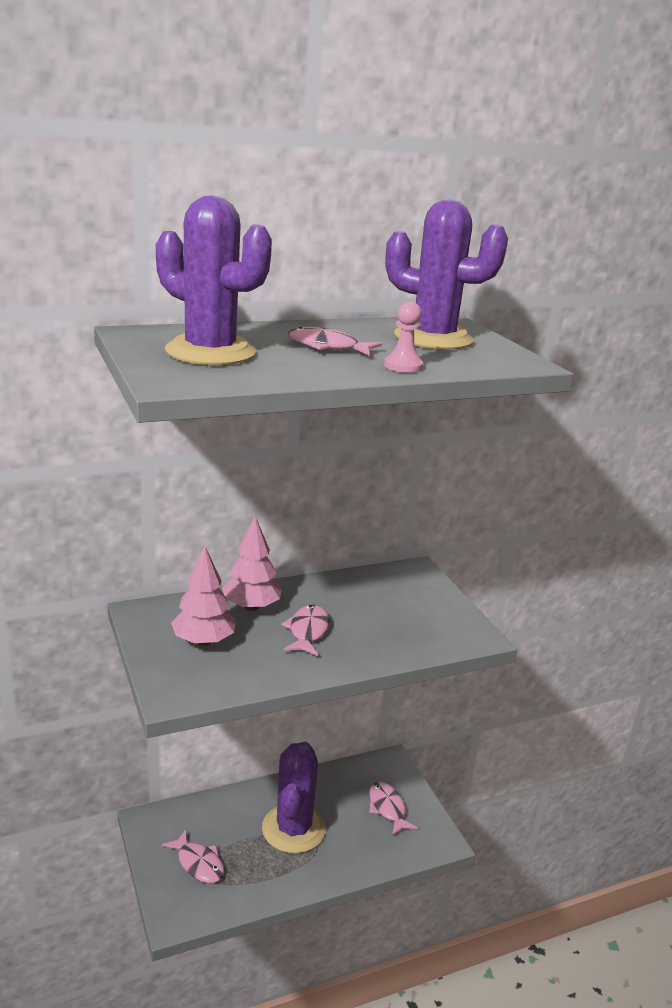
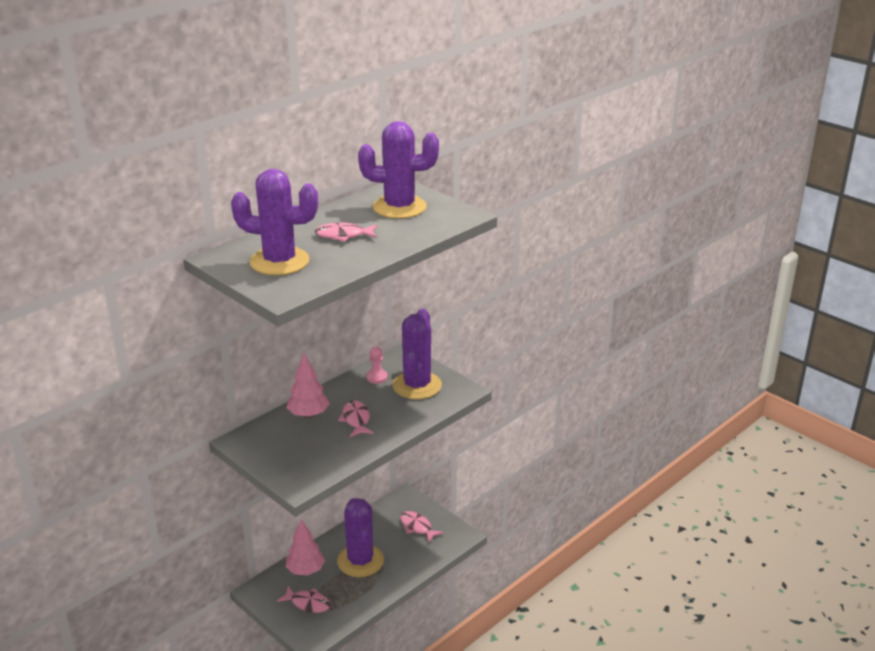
camera: 20 degrees left, 5 degrees up
(203, 641) = (293, 447): pink tree -> pink tree (305, 570)
(403, 366) = (399, 240): pink pawn -> pink pawn (376, 377)
(415, 612) = (417, 385): none -> purple cactus

